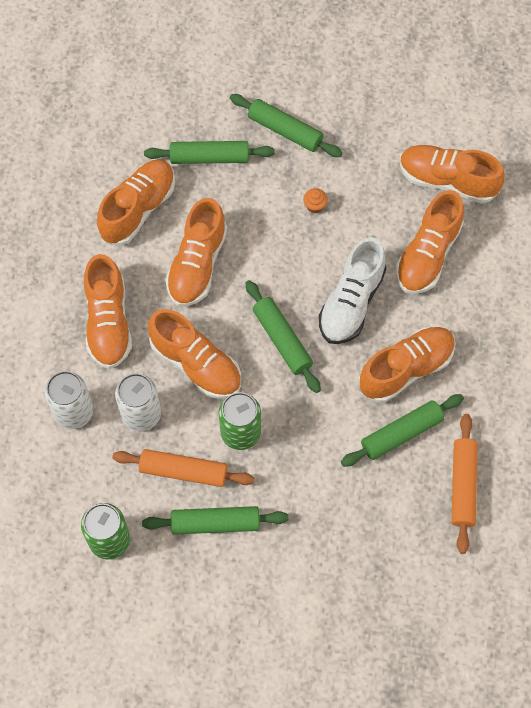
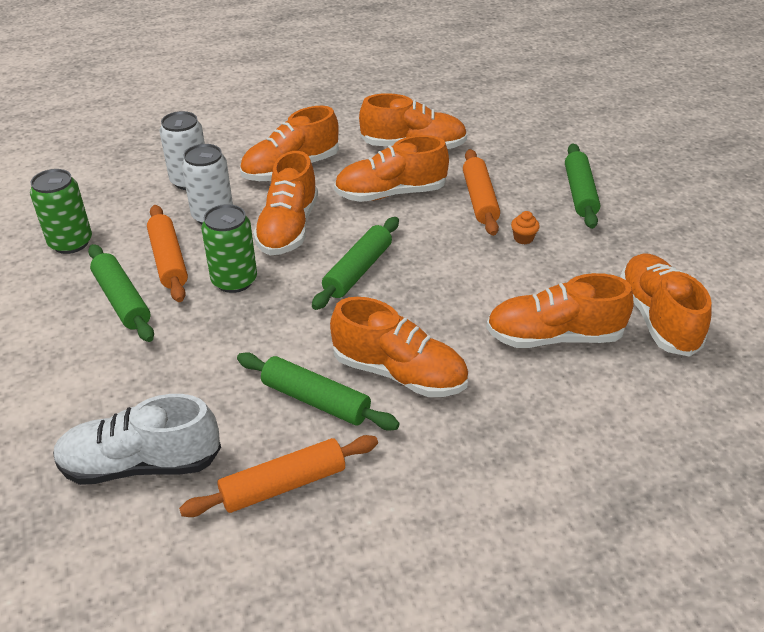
camera: 60 degrees right, 25 degrees down
(210, 158) = (503, 163): green rolling pin -> none
(247, 205) = (479, 199): none -> orange rolling pin
(351, 302) = (442, 301): white shoe -> white shoe (141, 464)

